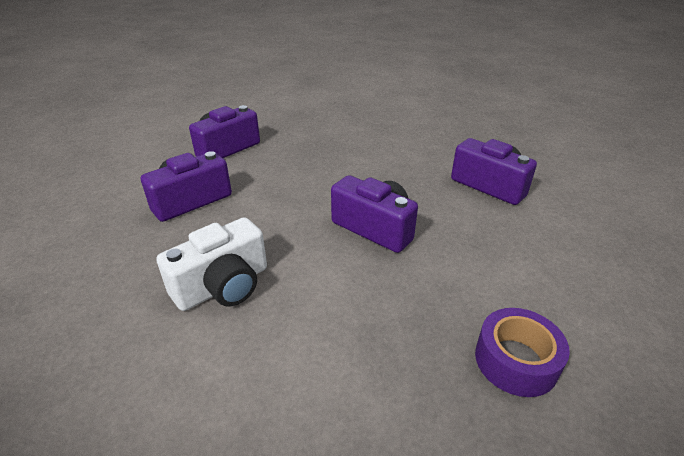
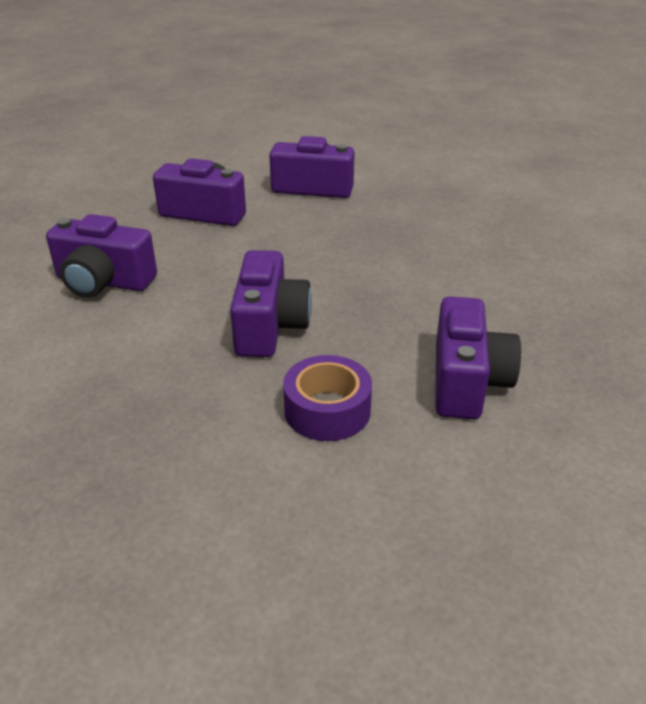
camera: 55 degrees right, 0 degrees up
(223, 286) = (103, 282): white camera -> purple camera
(516, 360) = (127, 490): purple tape -> purple tape (327, 410)

